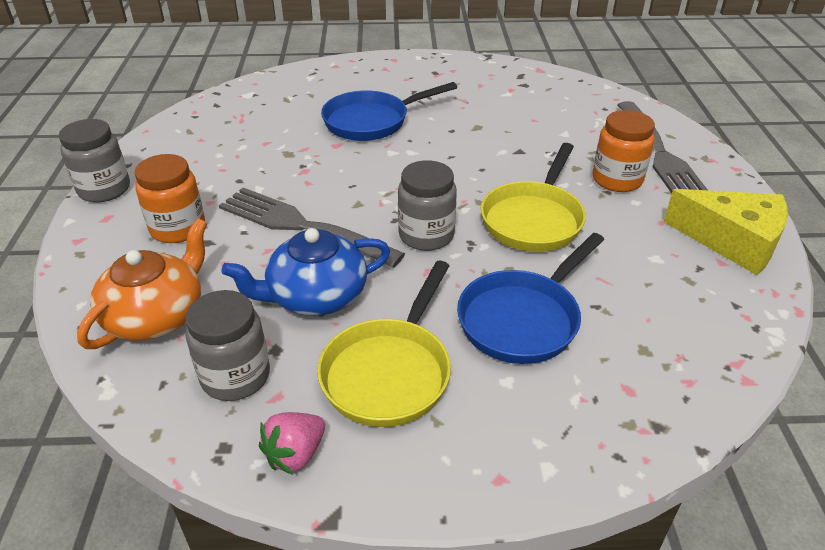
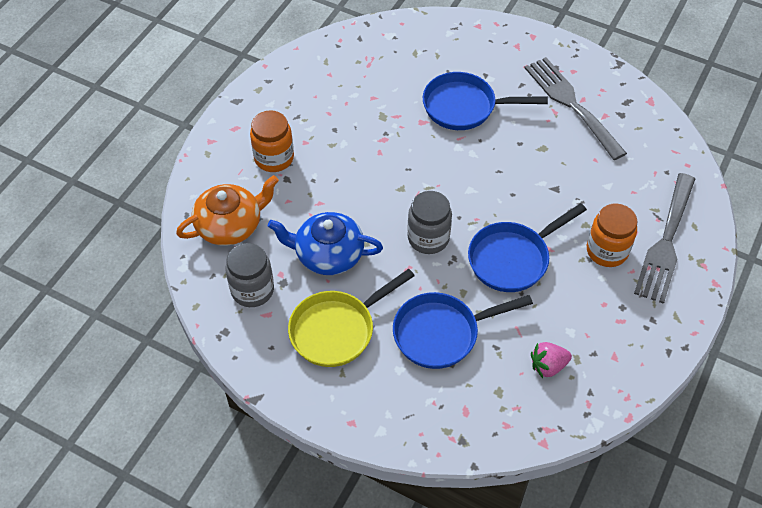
camera: 30 degrees right, 15 degrees up
(104, 189) = (244, 100): grey jar -> none
(295, 454) = (258, 354): pink strawberry -> pink strawberry (548, 366)
(301, 226) = (352, 192): grey fork -> grey fork (571, 104)
(533, 219) = (512, 258): yellow pan -> blue pan
(732, 241) = (640, 345): yellow cheese -> none

